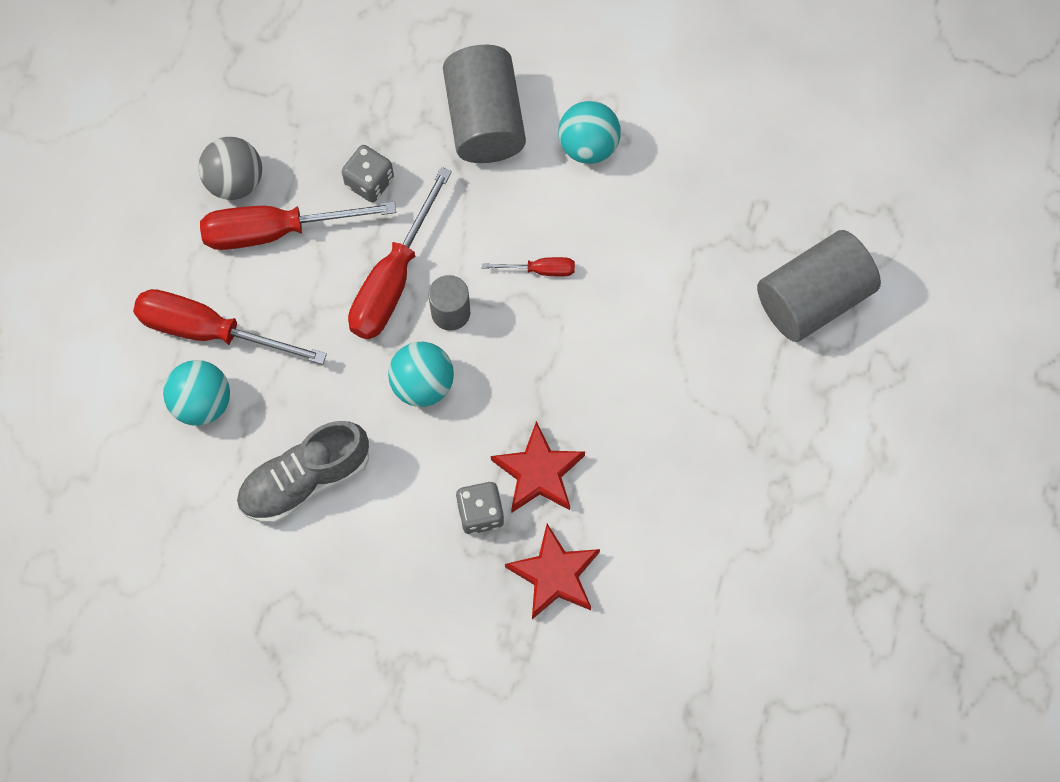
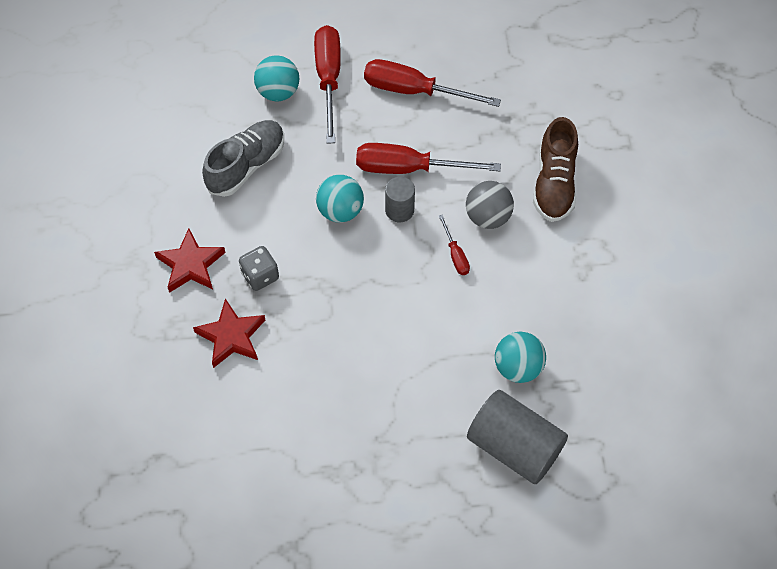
camera: 70 degrees right, 10 degrees down
(235, 181) = (439, 57): grey ball -> grey ball (488, 217)
(276, 231) = (414, 91): red screwdriver -> red screwdriver turned 45 degrees counterclockwise
(305, 480) = (246, 165): grey shoe -> grey shoe turned 90 degrees clockwise
(369, 182) = (474, 131): grey dice -> none
(485, 120) = (554, 184): grey cylinder -> brown shoe
(538, 472) = (303, 302): red star -> red star (190, 265)
(588, 145) = (566, 254): turquoise ball -> turquoise ball (518, 367)

